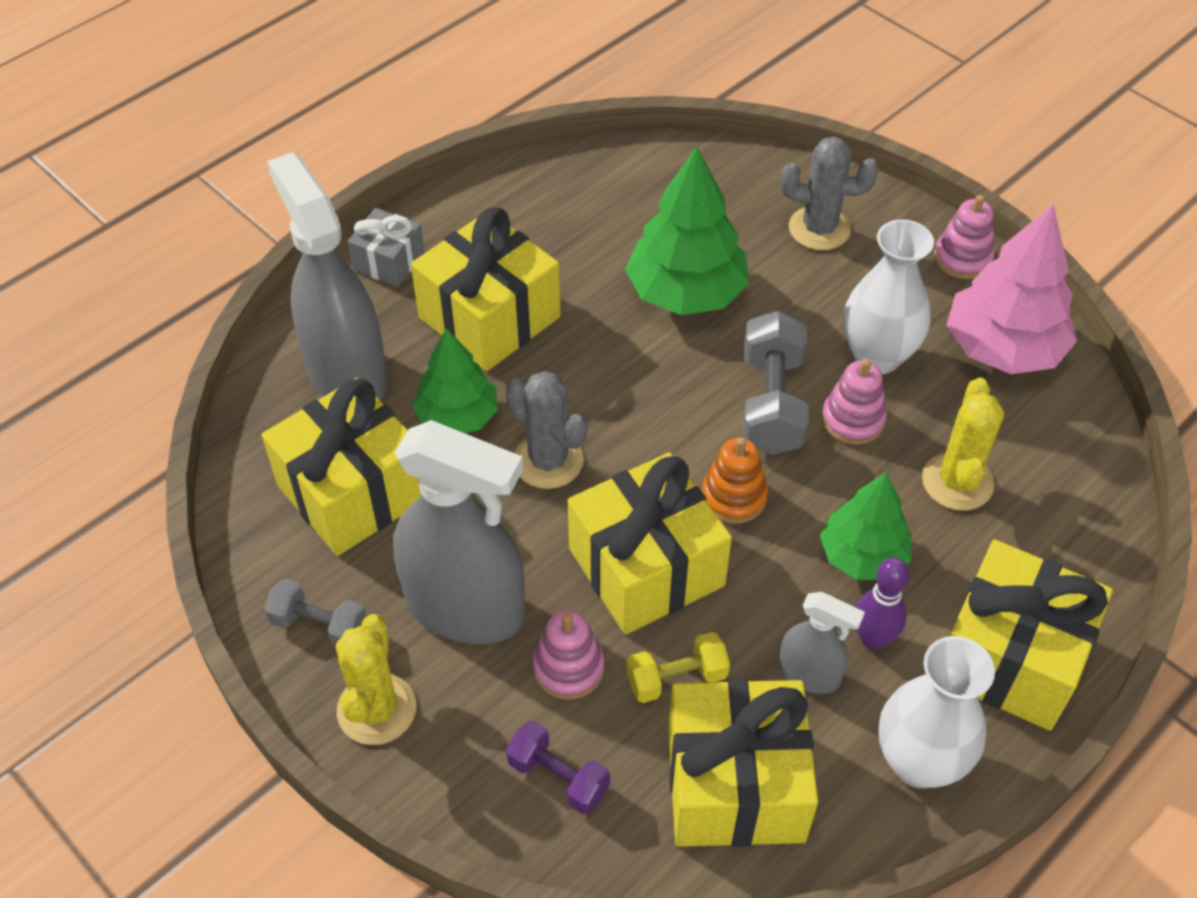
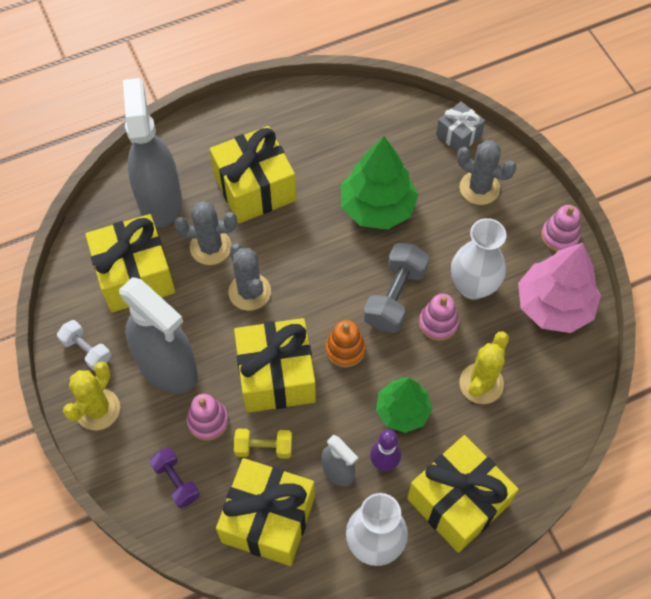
camera: 20 degrees right, 10 degrees up
(319, 625) = (86, 350): grey dumbbell -> white dumbbell
(389, 261) = (212, 133): grey gift -> grey gift (458, 135)
(457, 416) = (210, 247): green tree -> grey cactus

